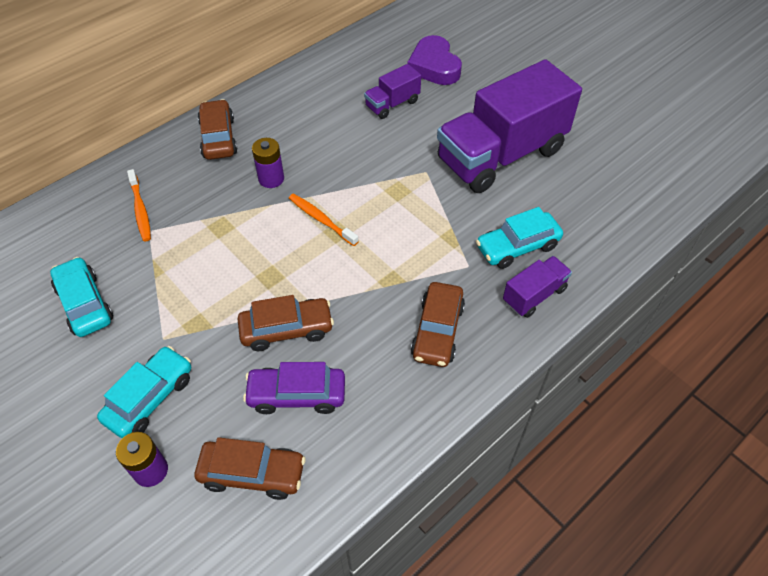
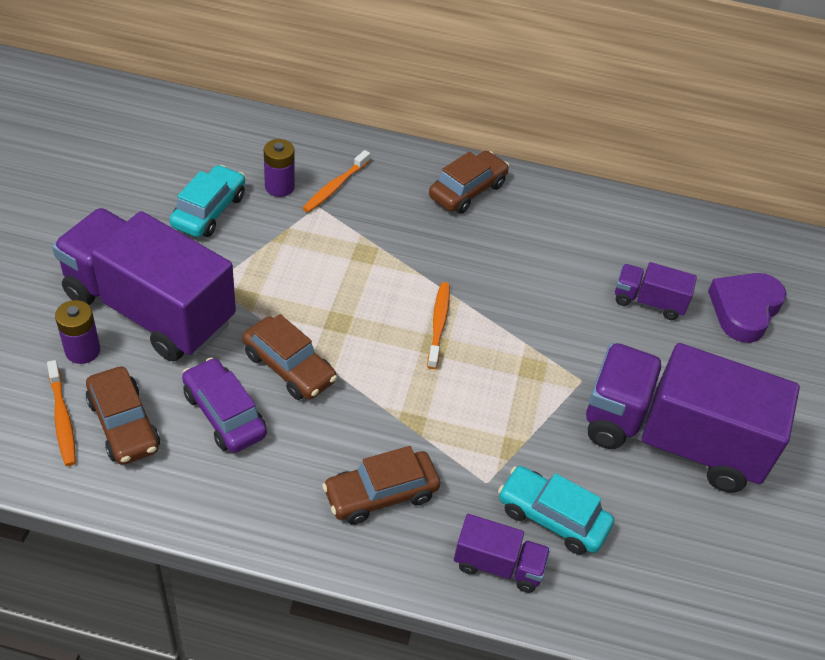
camera: 50 degrees right, 5 degrees down
(150, 398) = (149, 309): turquoise car -> purple truck
(210, 520) = (62, 419): none -> orange toothbrush
(271, 179) = (454, 258): purple battery -> purple battery (279, 187)

